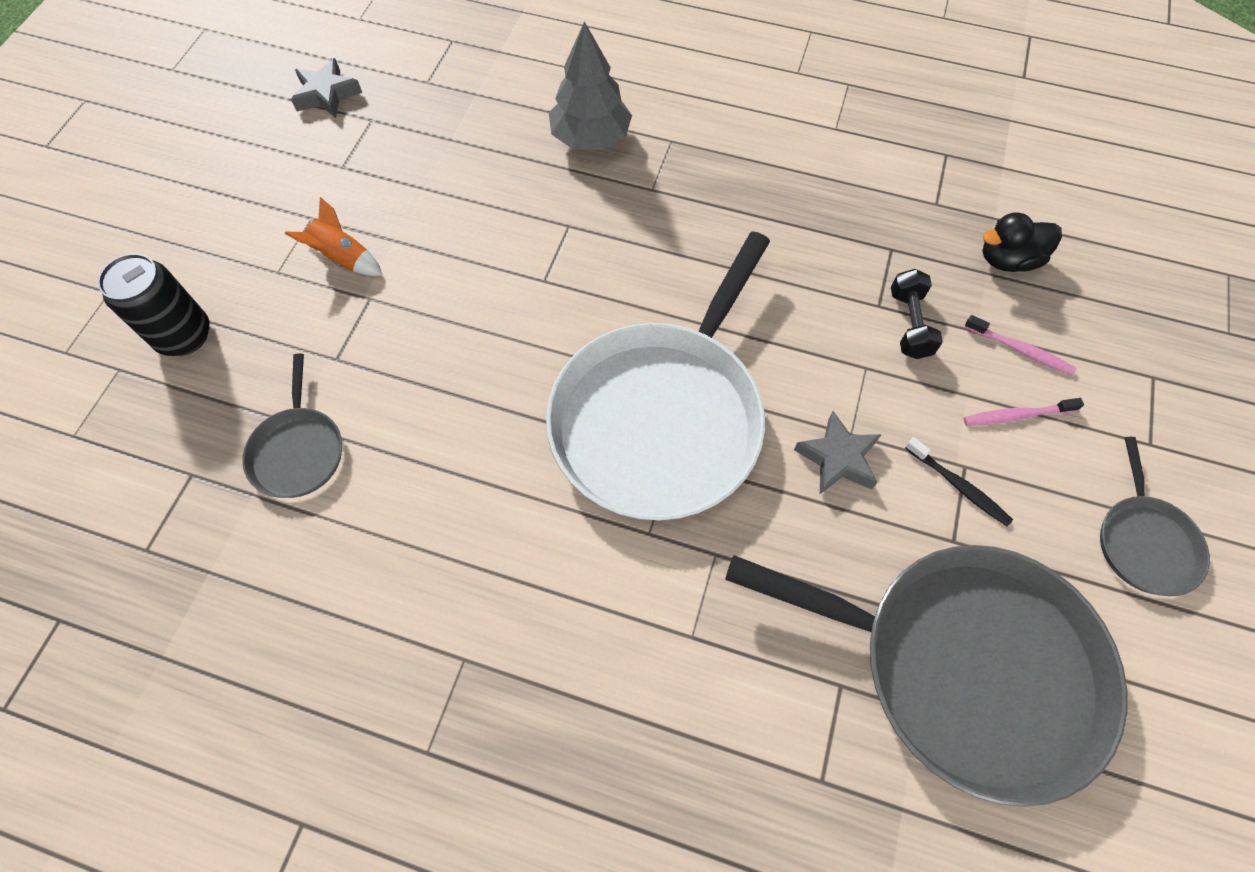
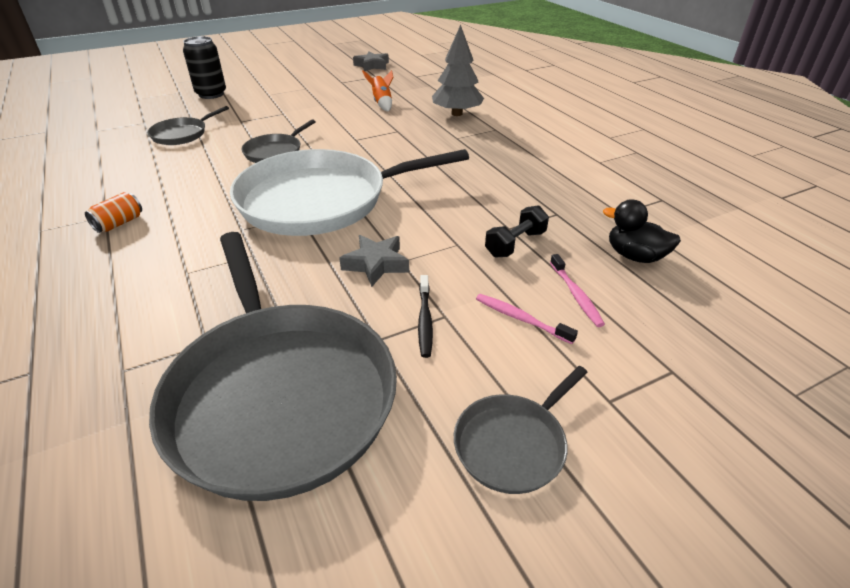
camera: 45 degrees right, 25 degrees down
(343, 258) = (295, 101): orange rocket -> orange rocket (382, 103)
(484, 382) = (275, 152): none -> grey pan
(503, 652) = (119, 223): none -> orange can

